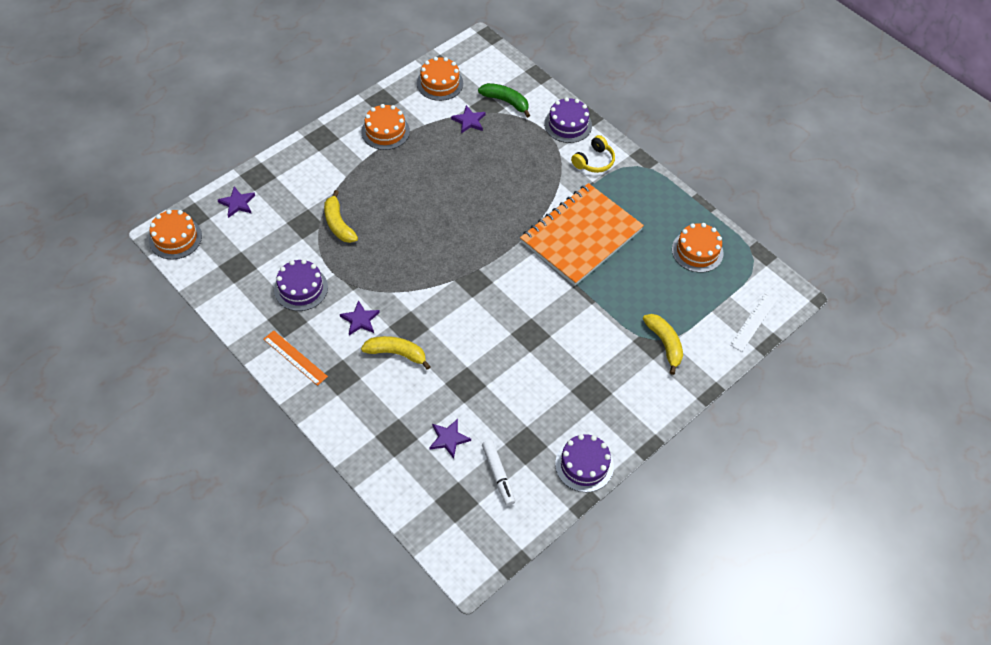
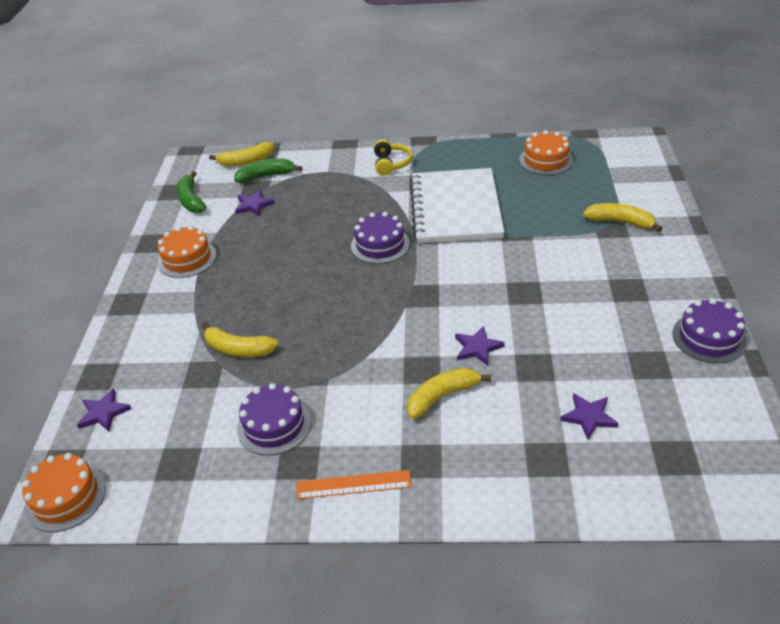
camera: 40 degrees left, 15 degrees down
(360, 320) = (369, 400): purple star -> purple star (477, 348)
(440, 83) = (191, 200): orange cake -> green banana
(498, 475) = (668, 404): white marker -> none
(510, 76) = (246, 161): none -> yellow banana
(568, 124) = (337, 158): purple cake -> purple cake (380, 245)
(581, 236) = (455, 208): orange notebook -> white notebook
(753, 322) = (647, 168): white ruler -> none

